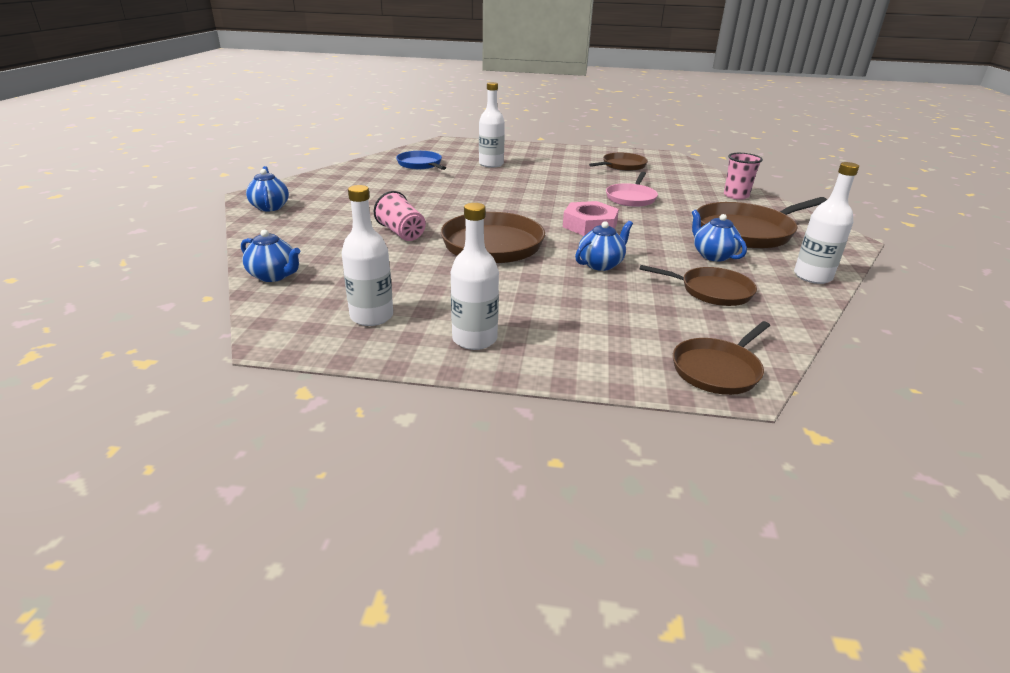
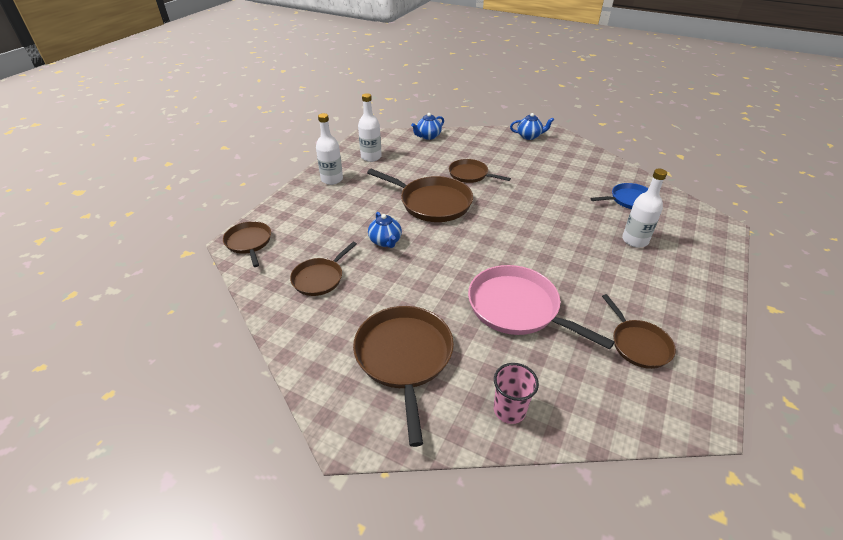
camera: 110 degrees right, 10 degrees up
(402, 233) = (470, 174): pink cup -> brown pan
(589, 225) = (456, 257): pink nut -> none
(631, 198) = (517, 308): pink pan -> pink pan, size x1.67
(713, 255) = (369, 306): blue teapot -> none
(812, 276) = (302, 349): white bottle -> none

